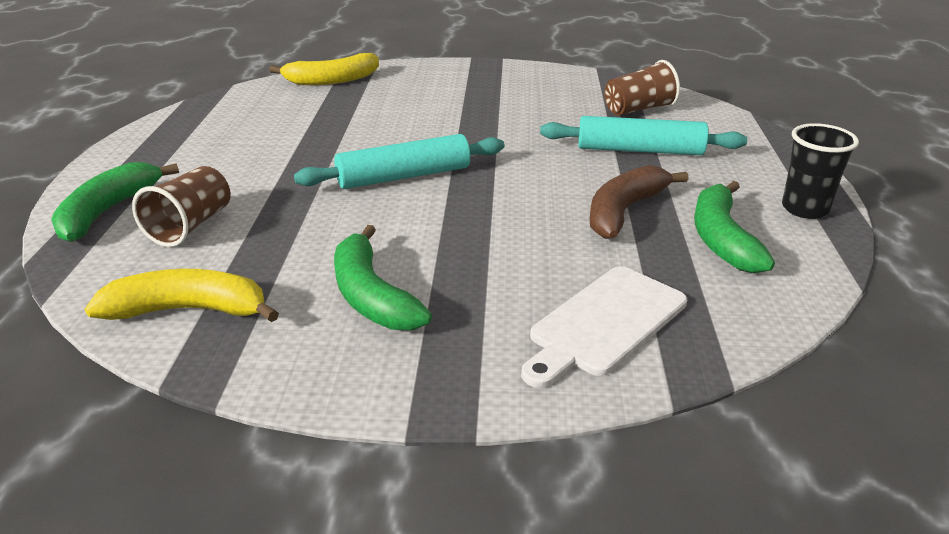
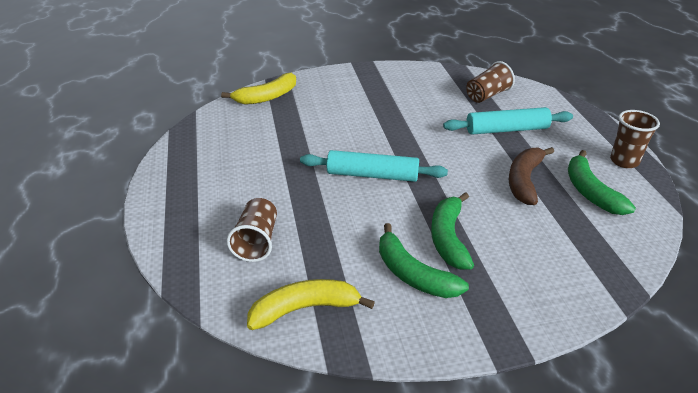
camera: 15 degrees left, 5 degrees up
(108, 211) = (188, 239): green banana -> green banana (449, 238)
(404, 176) = (372, 175): turquoise rolling pin -> turquoise rolling pin turned 45 degrees clockwise
(604, 323) = (559, 267): white cutting board -> none
(805, 209) = (624, 161): black cup -> brown cup

